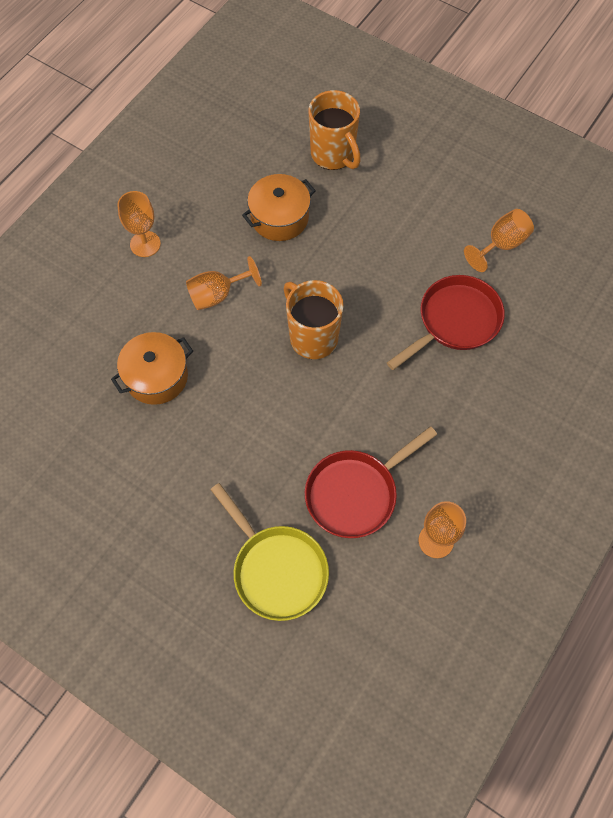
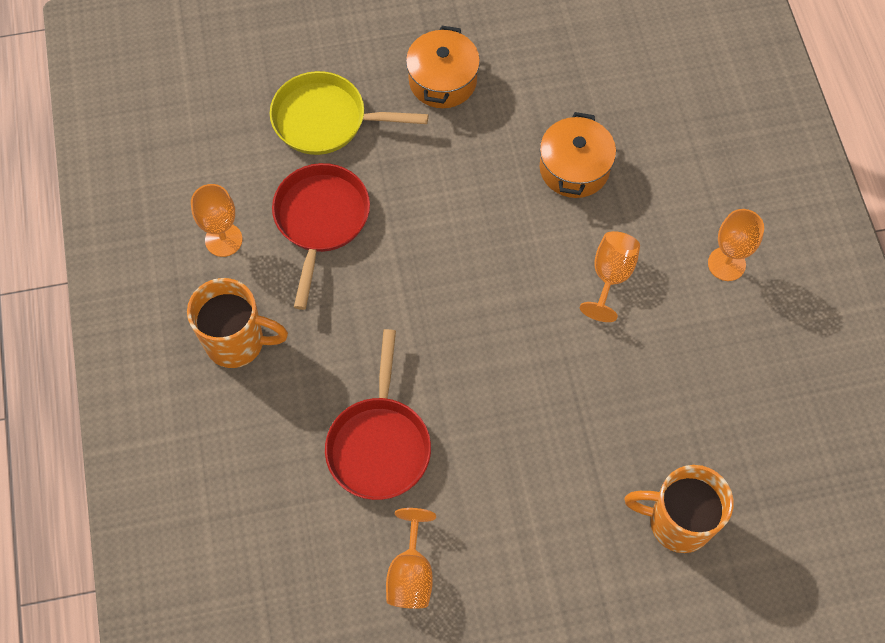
camera: 135 degrees right, 0 degrees up
(279, 218) = (646, 400): orange pot -> orange pot (442, 80)
(312, 337) = (489, 313): orange mug -> orange mug (237, 342)

